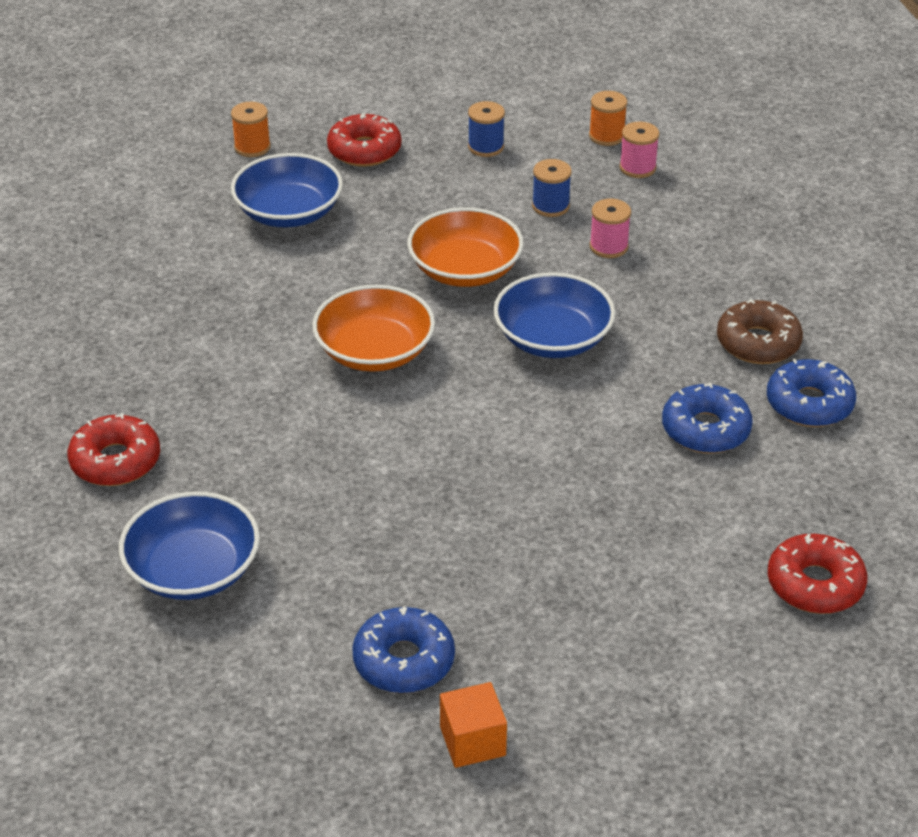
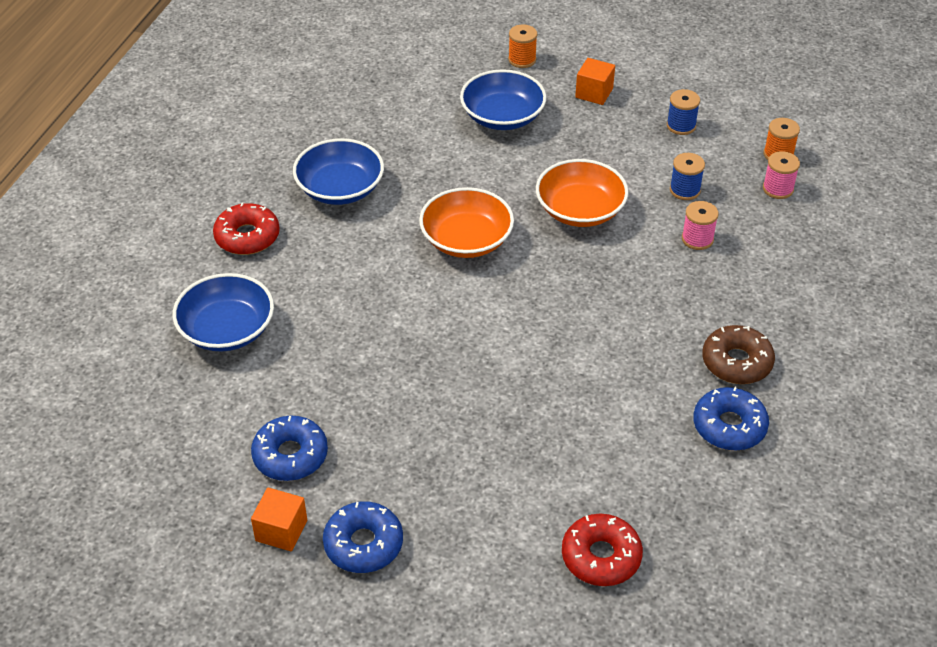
camera: 35 degrees right, 5 degrees up
(364, 150) = (594, 93): red donut -> orange cube
(553, 338) = (592, 287): blue bowl -> blue bowl (340, 188)
(705, 429) = (634, 406): blue donut -> blue donut (363, 544)

